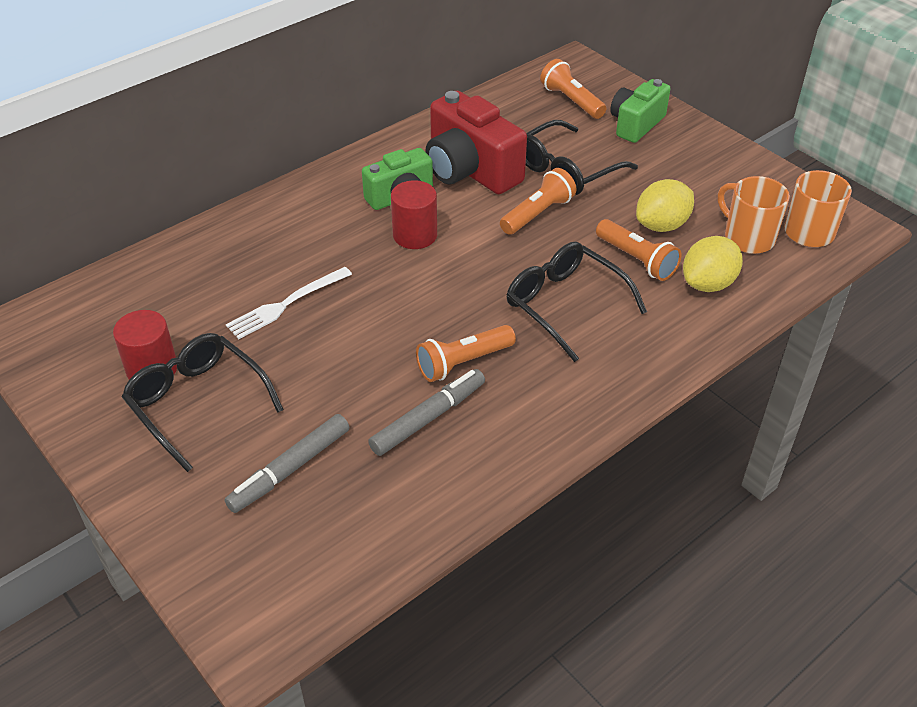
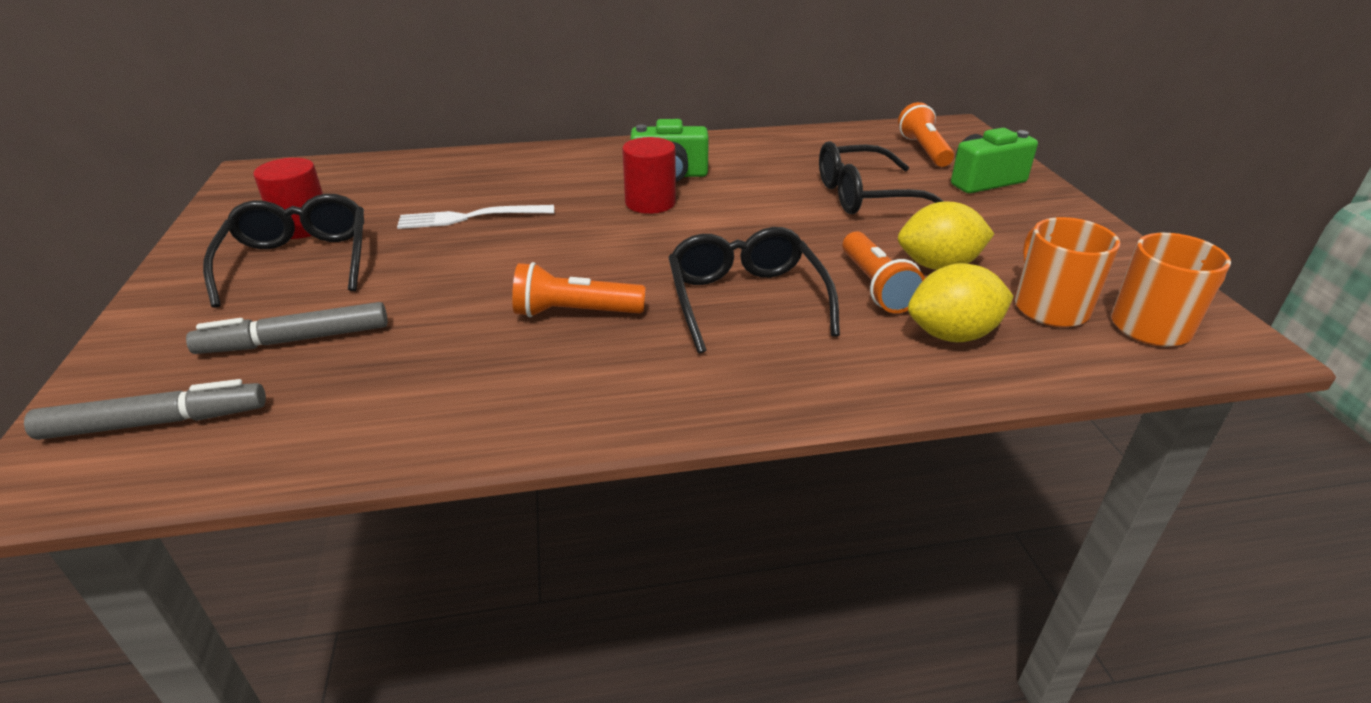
camera: 30 degrees right, 10 degrees down
(428, 418) = (479, 347): grey marker -> grey marker (156, 422)
(470, 170) = (760, 173): red camera -> none
(537, 213) = (797, 219): orange flashlight -> none

